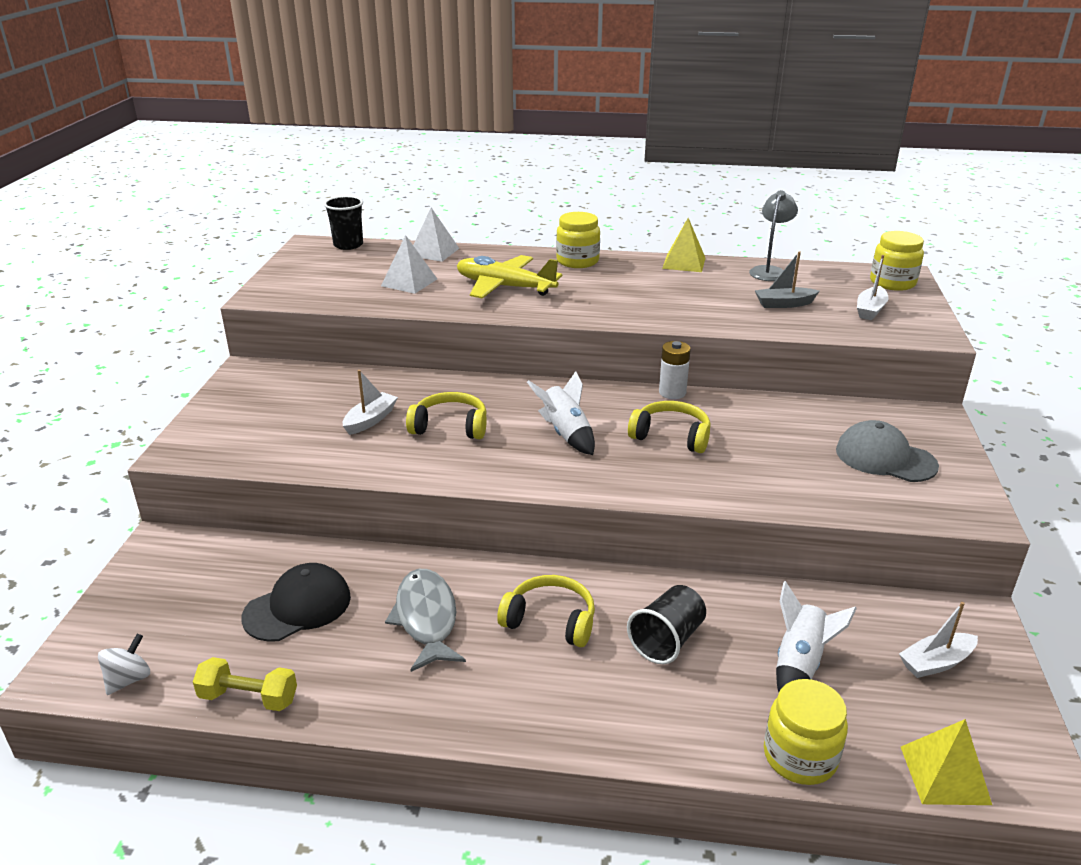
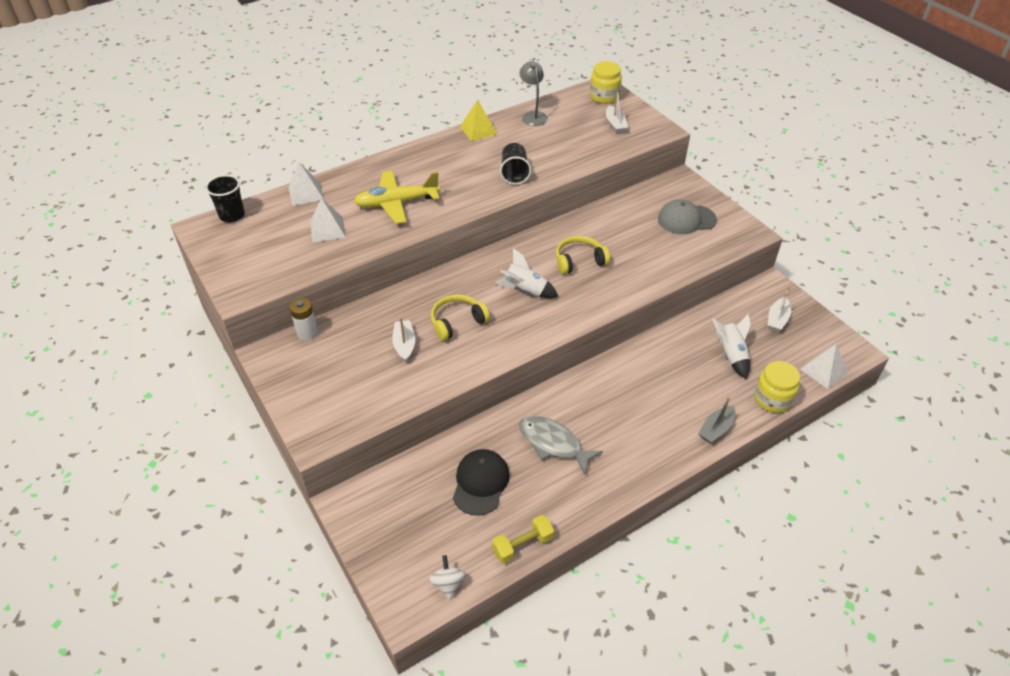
camera: 40 degrees left, 15 degrees up
(550, 621) = (610, 404): yellow headphones -> none
(577, 261) = (413, 158): yellow jar -> none
(667, 640) = (670, 379): black cup -> black cup (514, 173)
(672, 392) = (547, 230): white battery -> white battery (307, 332)
(784, 304) = (569, 140): grey boat -> grey boat (716, 429)
(945, 775) = (824, 371): yellow pyramid -> white pyramid

